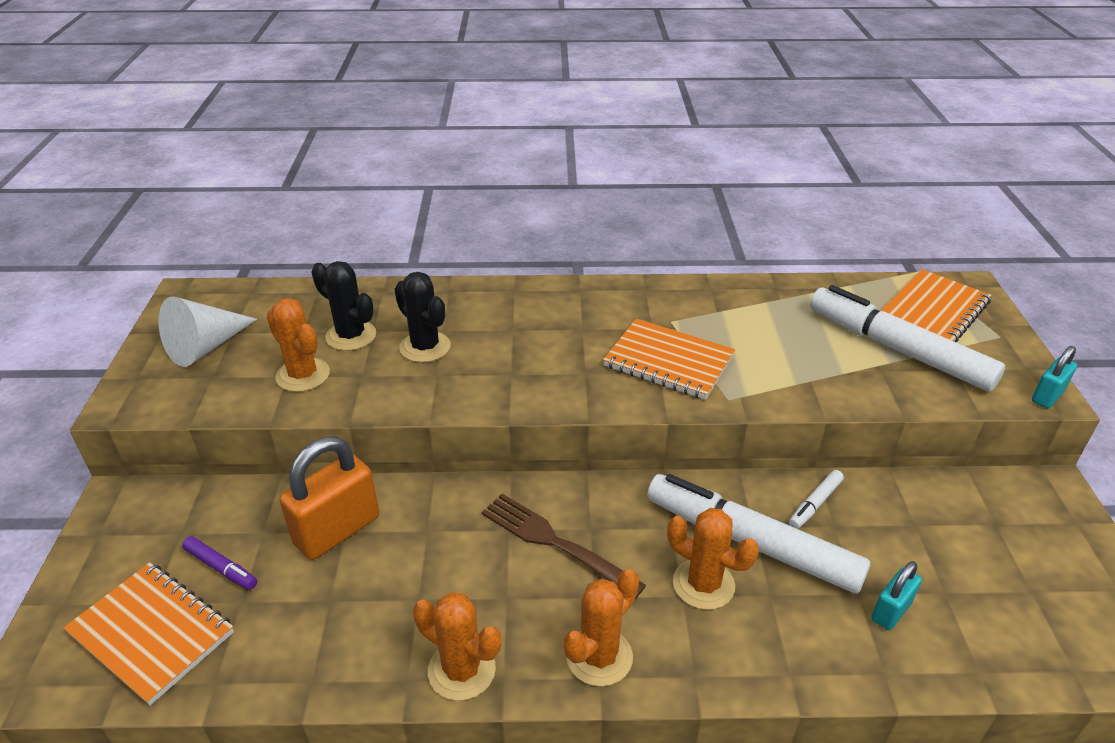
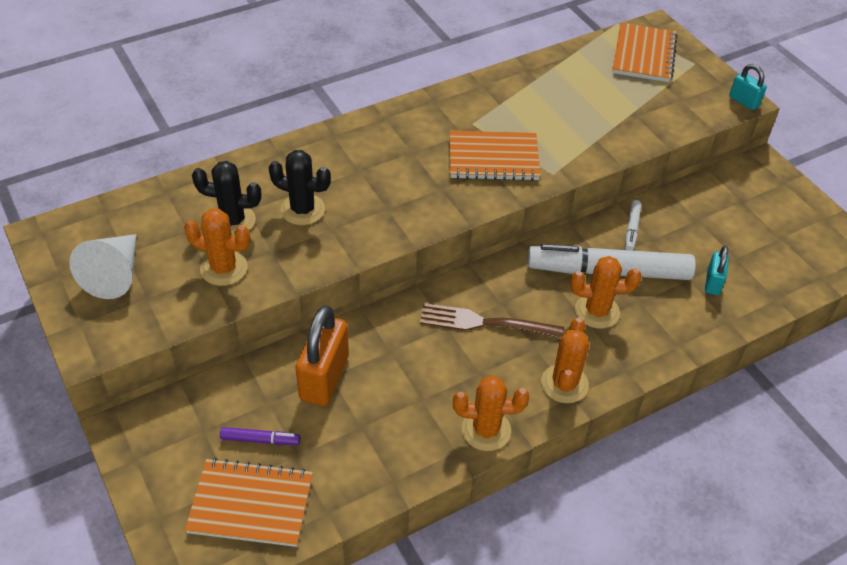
camera: 30 degrees left, 10 degrees up
(897, 349) = (638, 96): white marker -> none
(1047, 396) = (744, 101): turquoise padlock -> turquoise padlock turned 60 degrees counterclockwise

